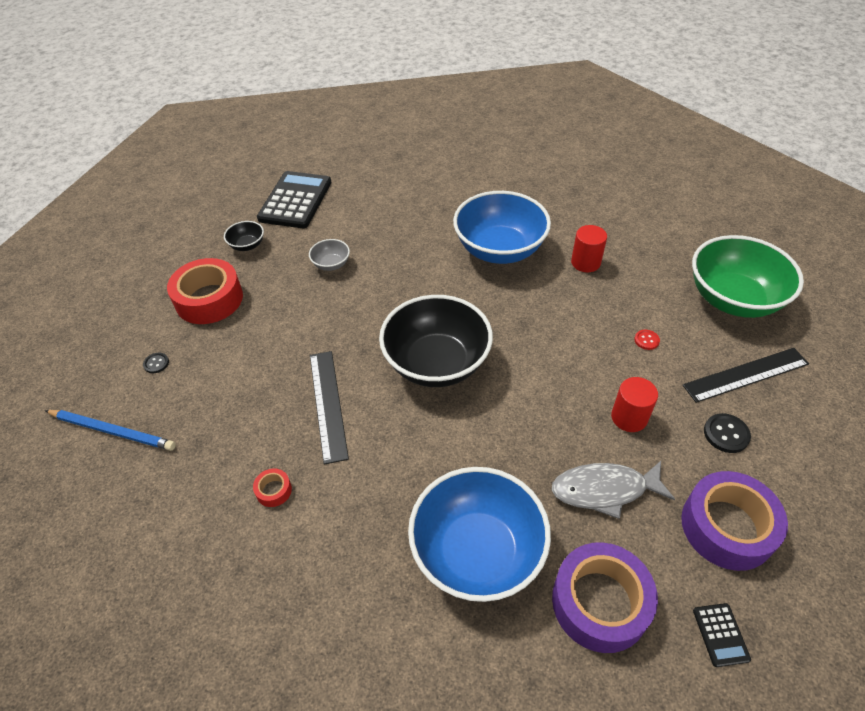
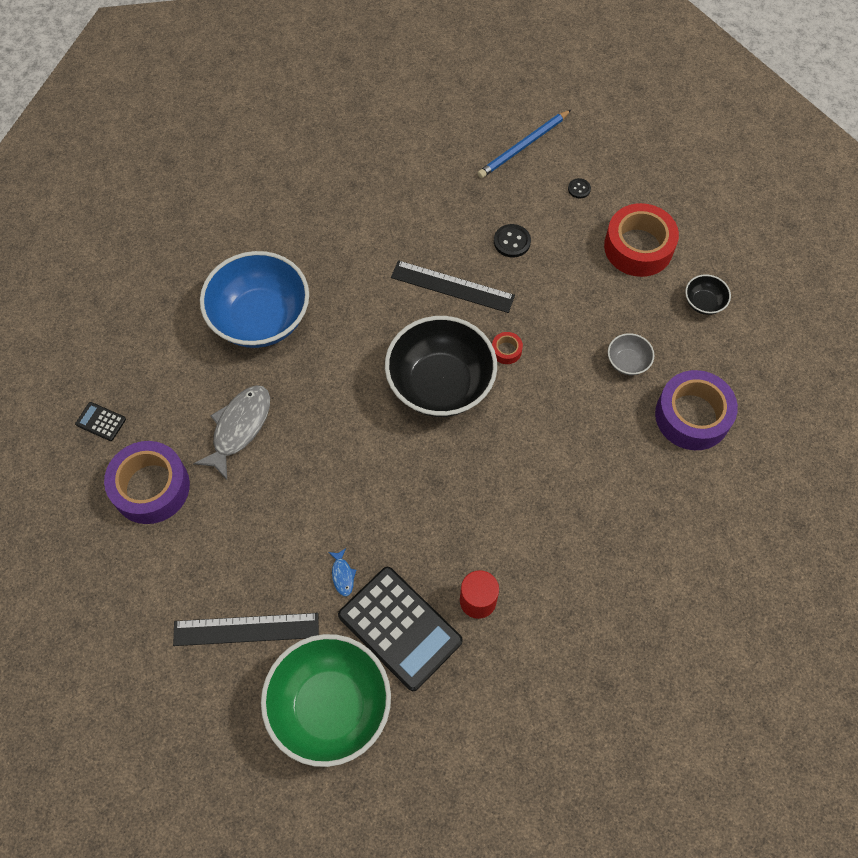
camera: 120 degrees right, 15 degrees up
(273, 490) = (398, 223): red tape -> red tape (506, 350)
(295, 200) = (760, 374): black calculator -> black calculator (400, 628)
(499, 249) = (552, 528): blue bowl -> none
(600, 602) = (174, 367): purple tape -> purple tape (692, 416)
(629, 417) = (281, 494): red cylinder -> none
(646, 340) = (342, 575): red button -> blue fish
(726, 434) = (211, 556): black button -> black button (512, 242)
(746, 375) = (246, 629): black ruler -> black ruler turned 75 degrees clockwise

